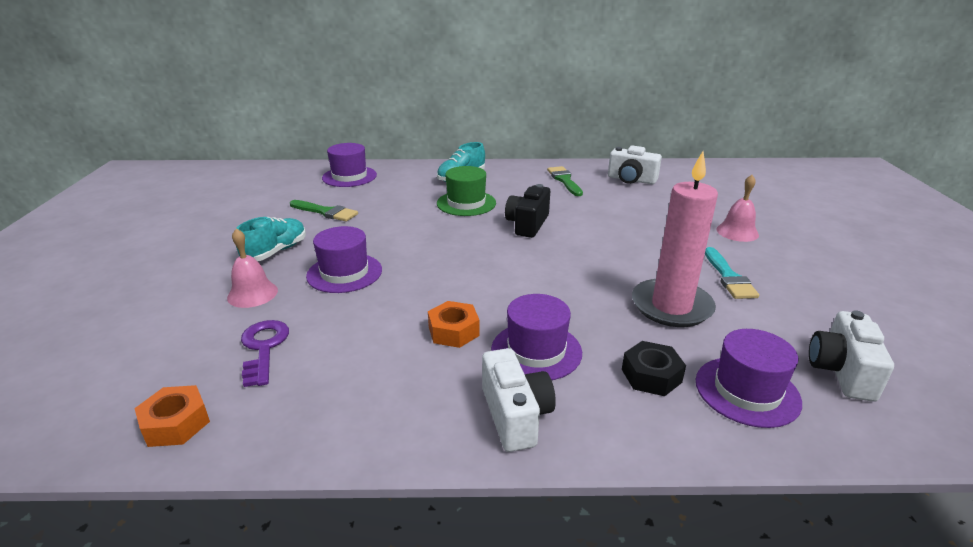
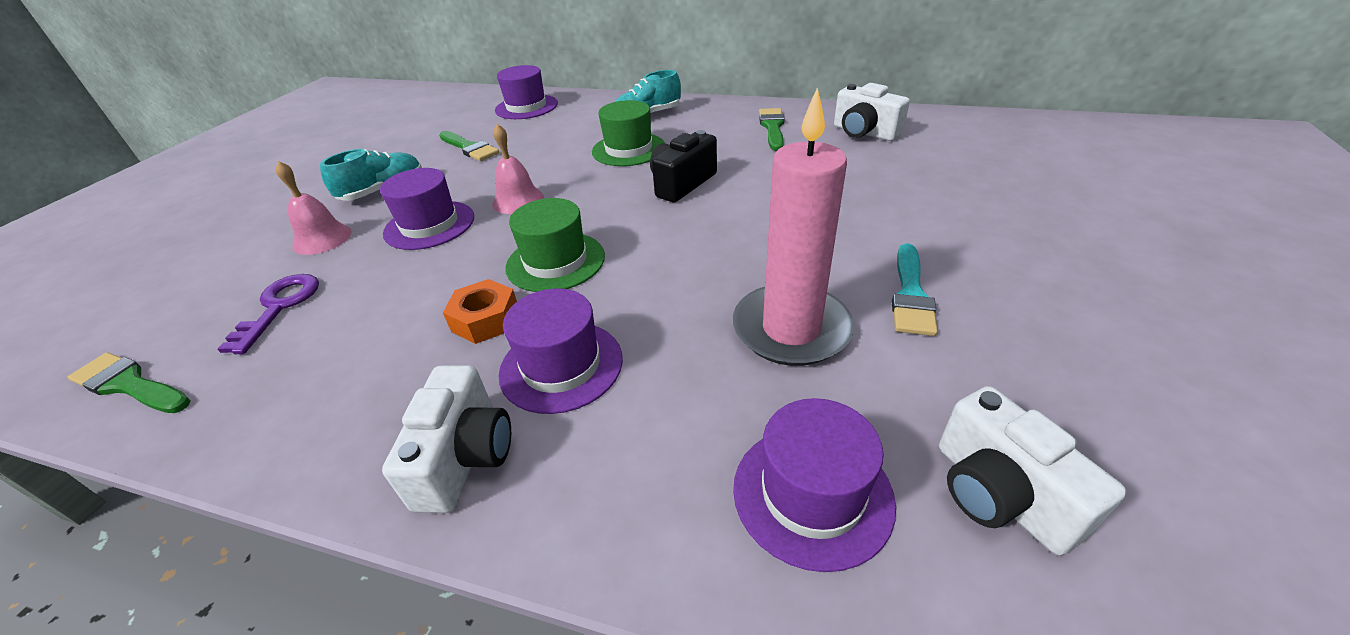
camera: 20 degrees right, 10 degrees up
(176, 423) = (129, 384): orange nut -> green brush
(474, 286) = (555, 261): none -> green hat
(651, 376) = (685, 435): black nut -> none
(737, 232) = (972, 224): pink bell -> pink bell (518, 200)
(841, 371) = (999, 494): white camera -> white camera turned 60 degrees counterclockwise

